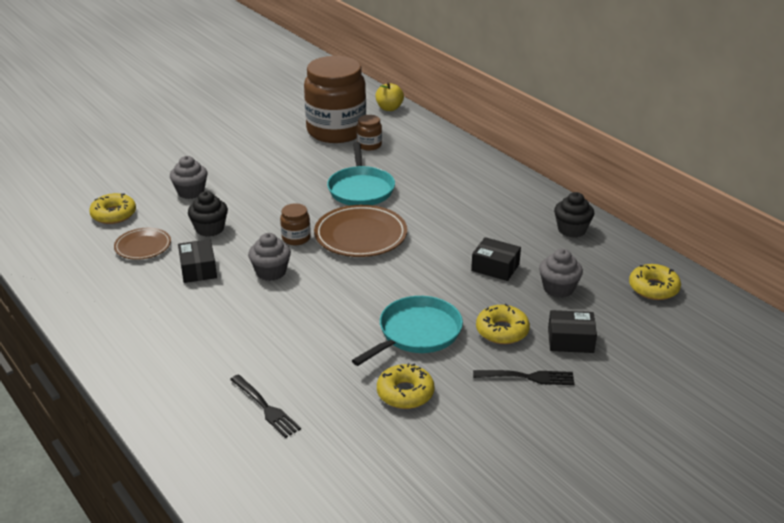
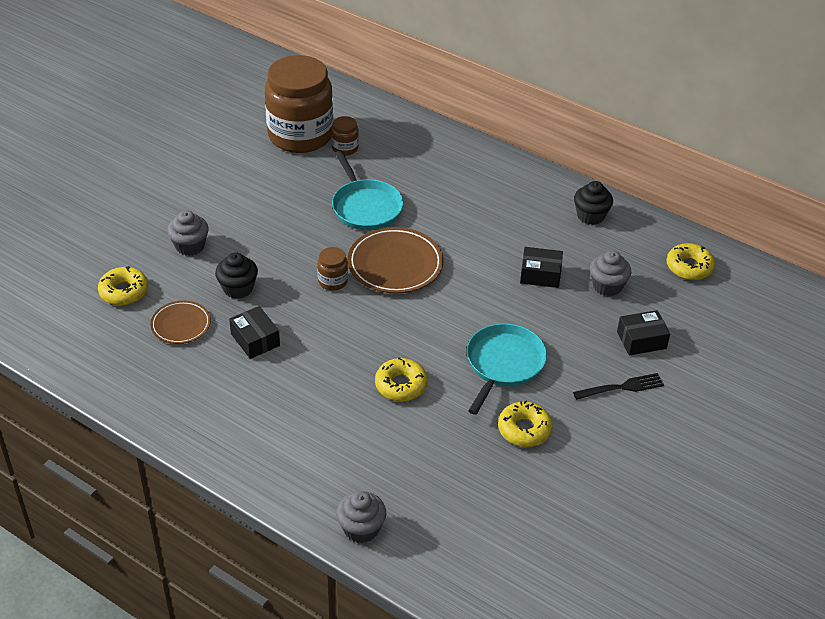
camera: 20 degrees left, 10 degrees up
(265, 407) = (407, 475): black fork -> none
(271, 272) = (330, 327): grey cupcake -> grey cupcake (361, 528)
(389, 108) = (340, 94): yellow apple -> none
(502, 331) = (578, 344): yellow donut -> yellow donut (401, 385)

